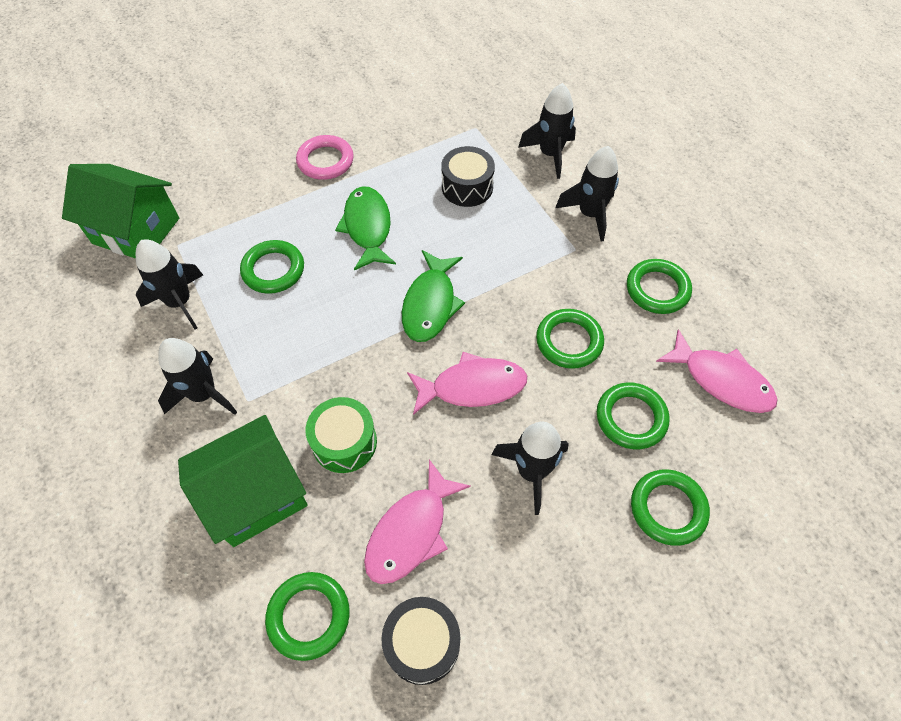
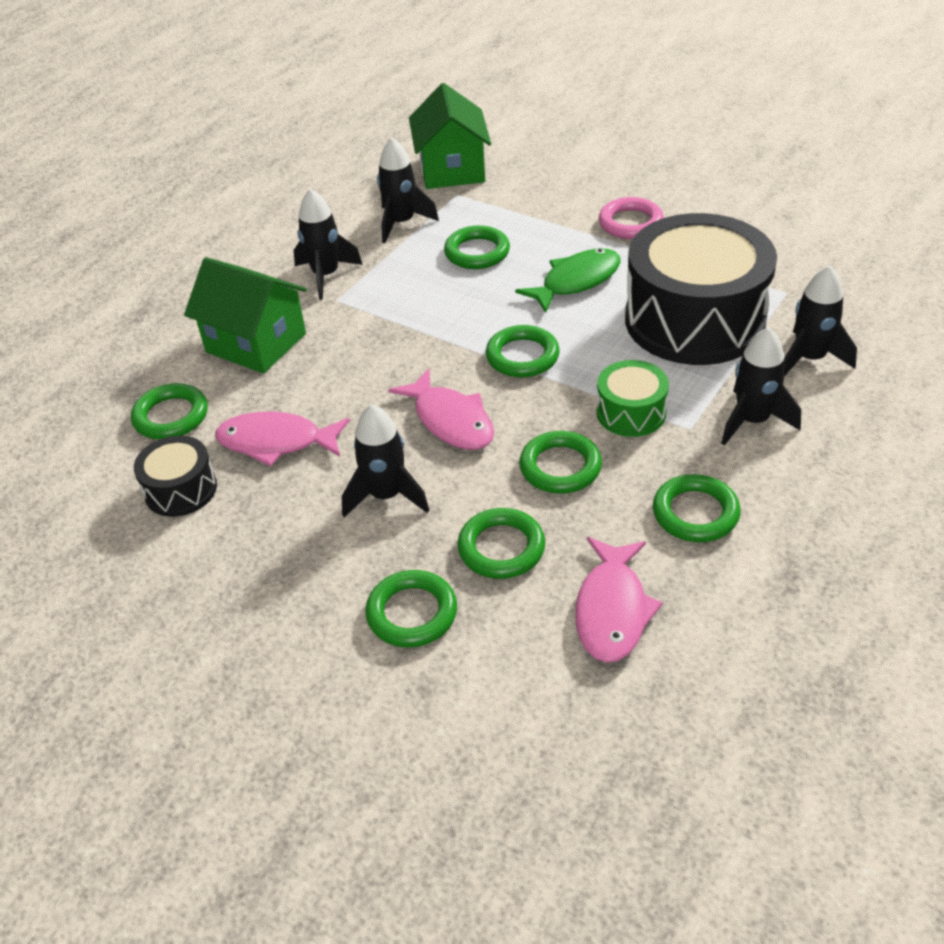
camera: 65 degrees right, 15 degrees down
(344, 442) = (335, 368): green drum -> green drum (631, 412)
(430, 304) = (522, 356): green fish -> green ring
(467, 187) = (694, 320): black drum -> black drum, size x2.18

